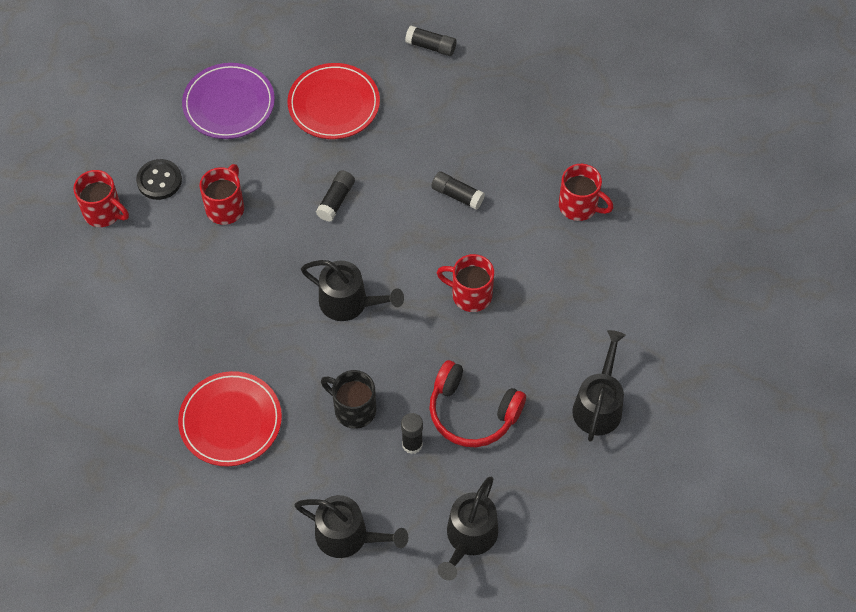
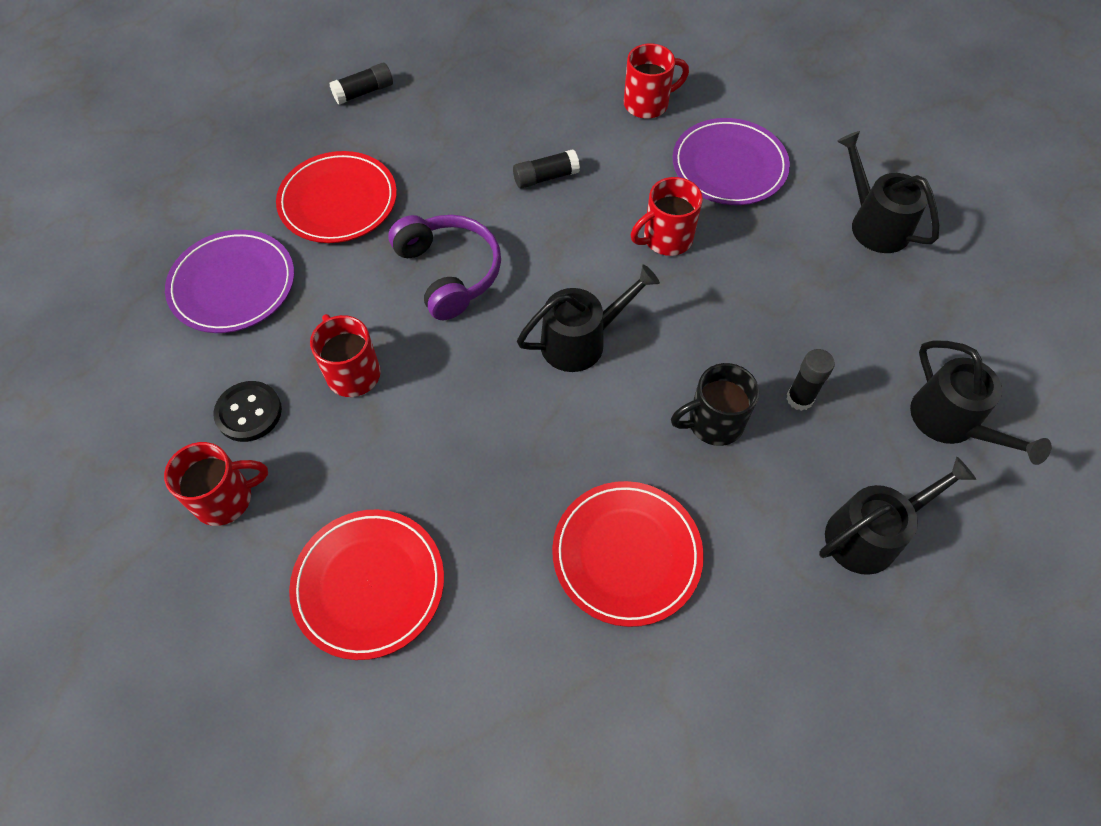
camera: 50 degrees left, 0 degrees up
(113, 314) = (369, 584): none -> red plate
(336, 200) = (449, 272): black glue stick -> purple headphones
(472, 413) = (803, 324): red headphones -> none
(568, 290) = (729, 166): none -> purple plate

